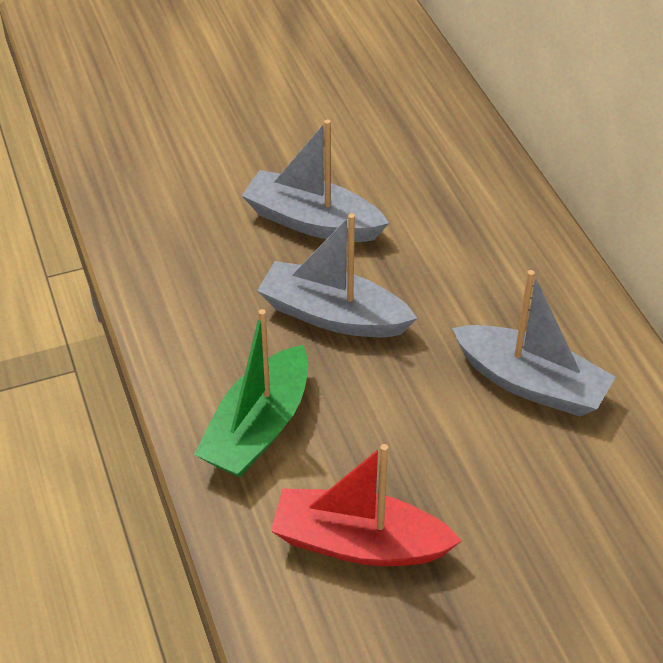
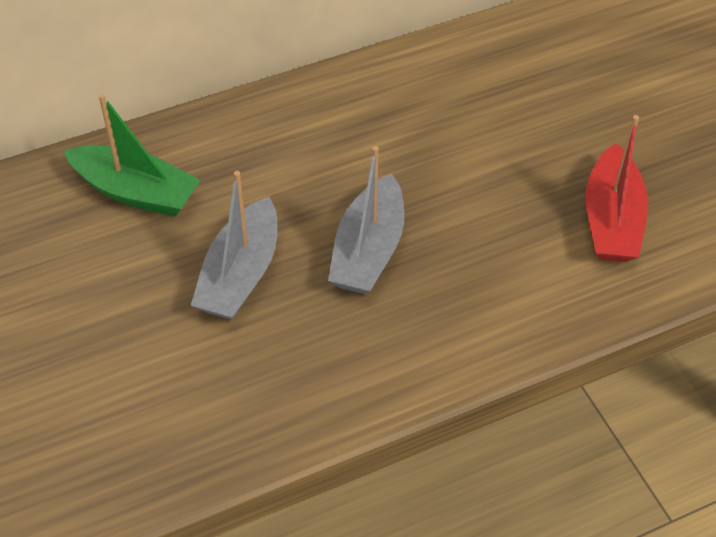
camera: 95 degrees left, 5 degrees up
(258, 427) = (510, 295): green boat -> green boat (135, 192)
(530, 383) = (430, 119): grey boat -> none

